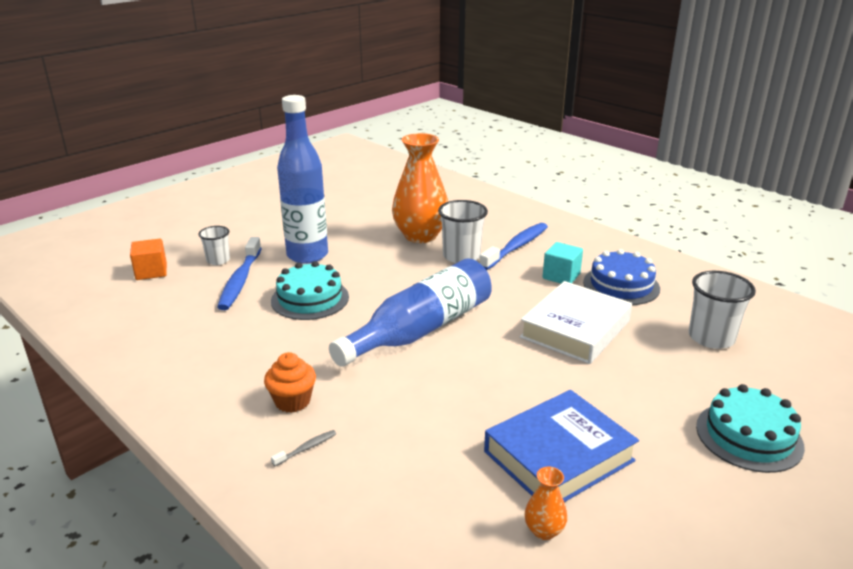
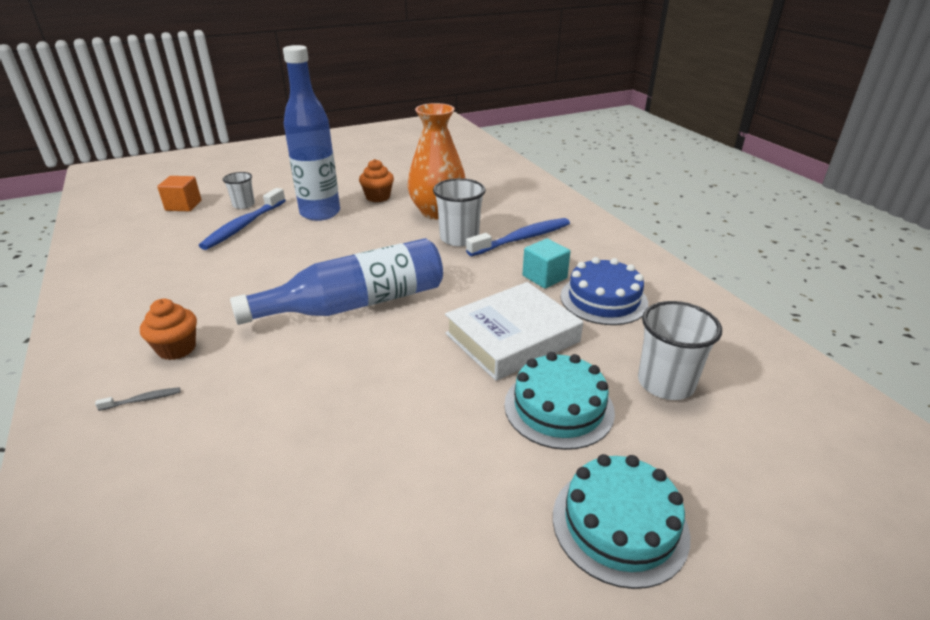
camera: 20 degrees right, 5 degrees up
(310, 299) = (285, 253): turquoise cake -> turquoise cake (559, 407)
(350, 231) = (378, 197): none -> orange cupcake
(544, 530) = (276, 570): orange vase -> none
(558, 456) = (371, 481): blue book -> none

